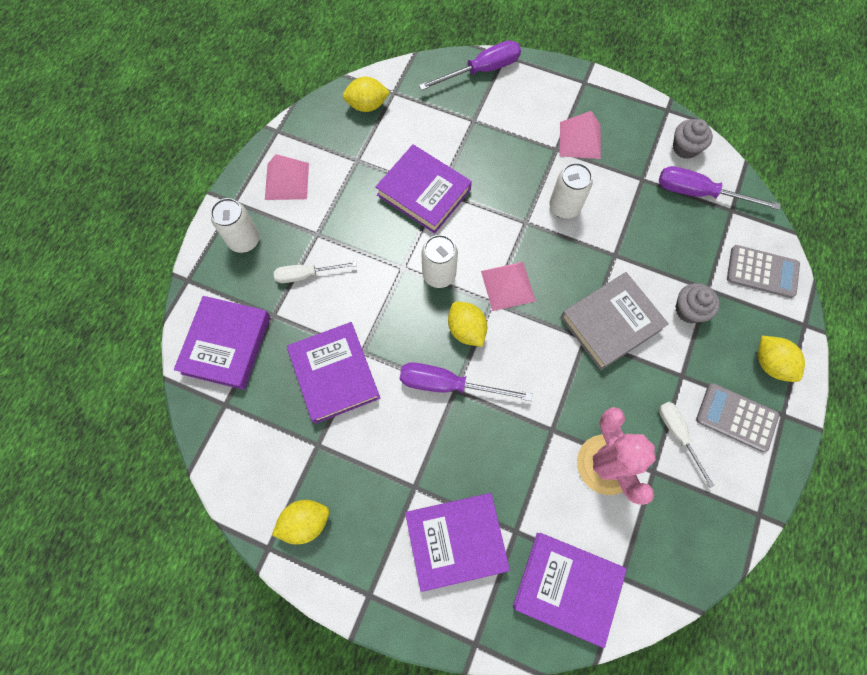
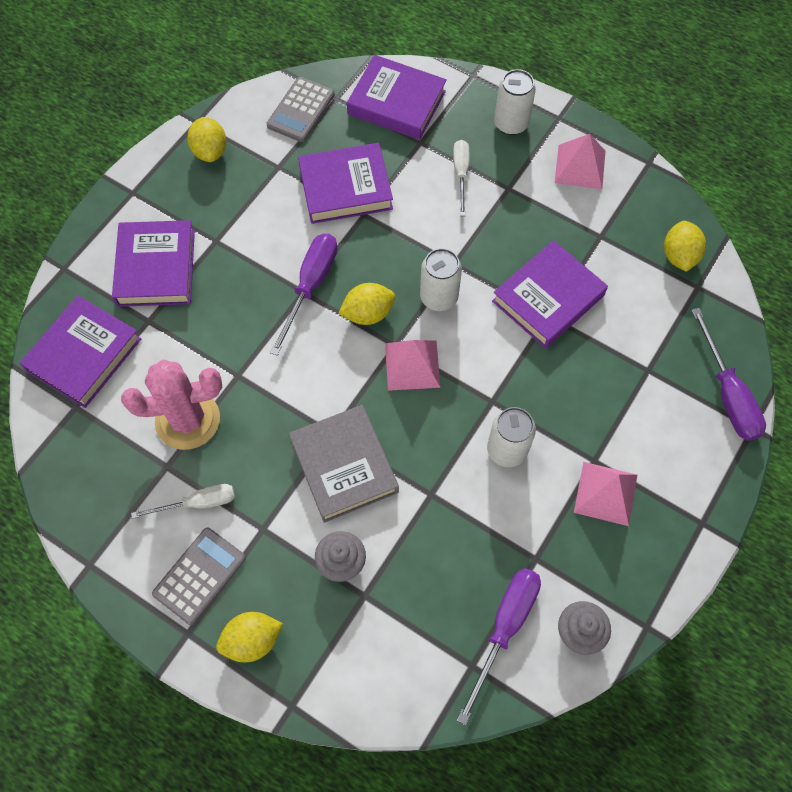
camera: 100 degrees right, 5 degrees down
(762, 272) = (375, 675): grey calculator -> grey calculator (301, 110)

